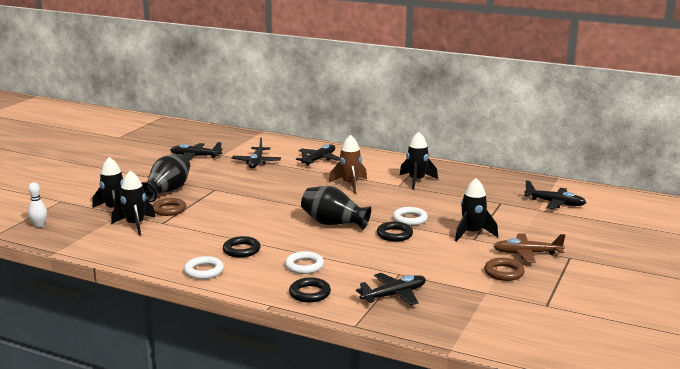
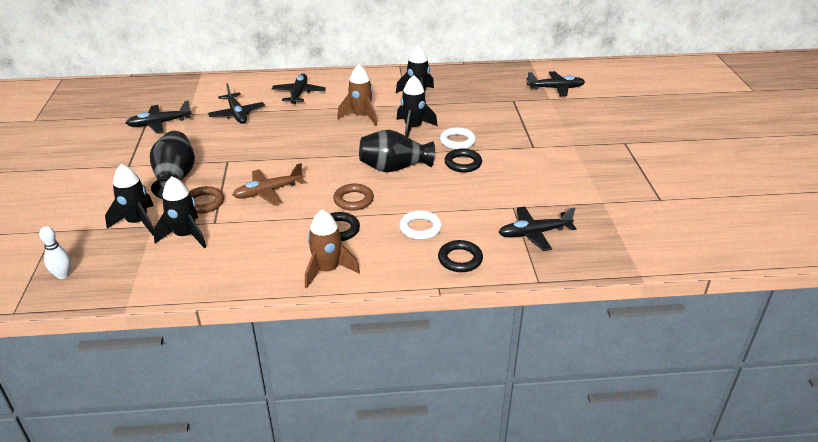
camera: 30 degrees left, 15 degrees up
(204, 271) = (327, 270): white ring -> brown rocket
(393, 295) = (534, 233): black plane -> black plane turned 135 degrees counterclockwise
(472, 233) = (526, 141): black rocket -> black rocket (413, 128)
(504, 272) = (594, 176): brown ring -> brown ring (353, 200)
(527, 253) = (590, 149): brown plane -> brown plane (268, 192)

